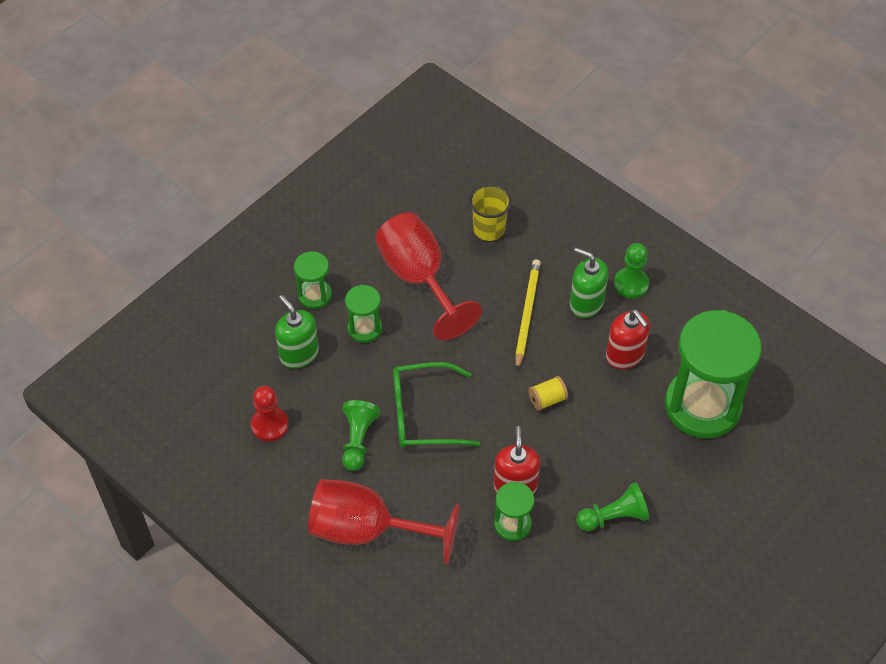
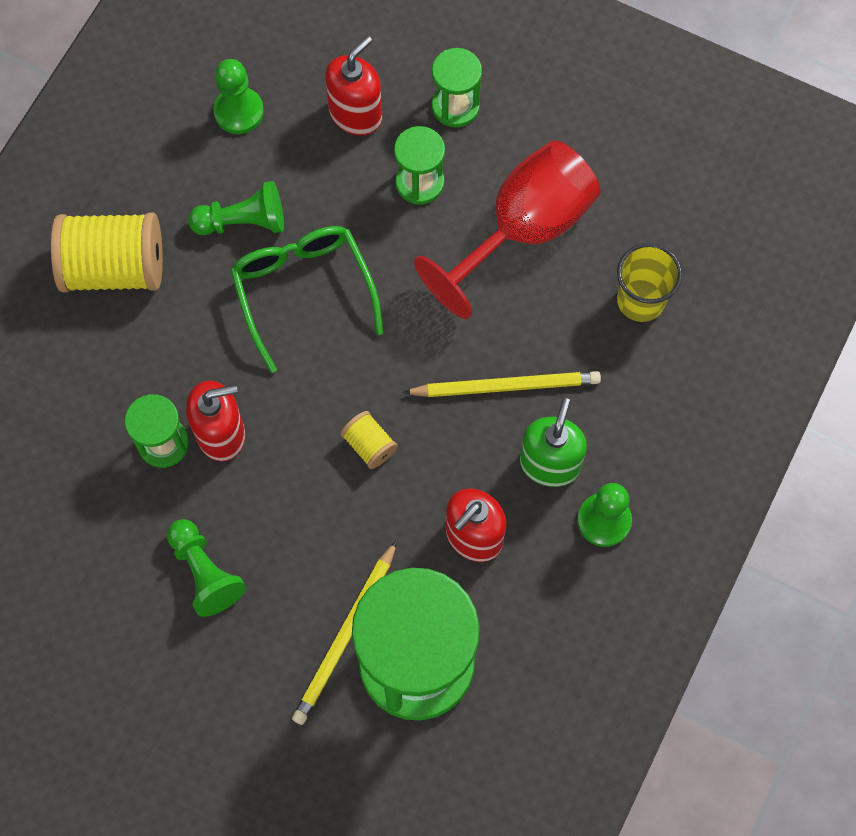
camera: 75 degrees right, 15 degrees up
(270, 425) = (239, 112): red pawn -> green pawn
(299, 354) = (356, 114): green soap dispenser -> red soap dispenser
(367, 530) = (115, 268): red goblet -> yellow spool
(676, 442) = (345, 635): none -> yellow pencil

